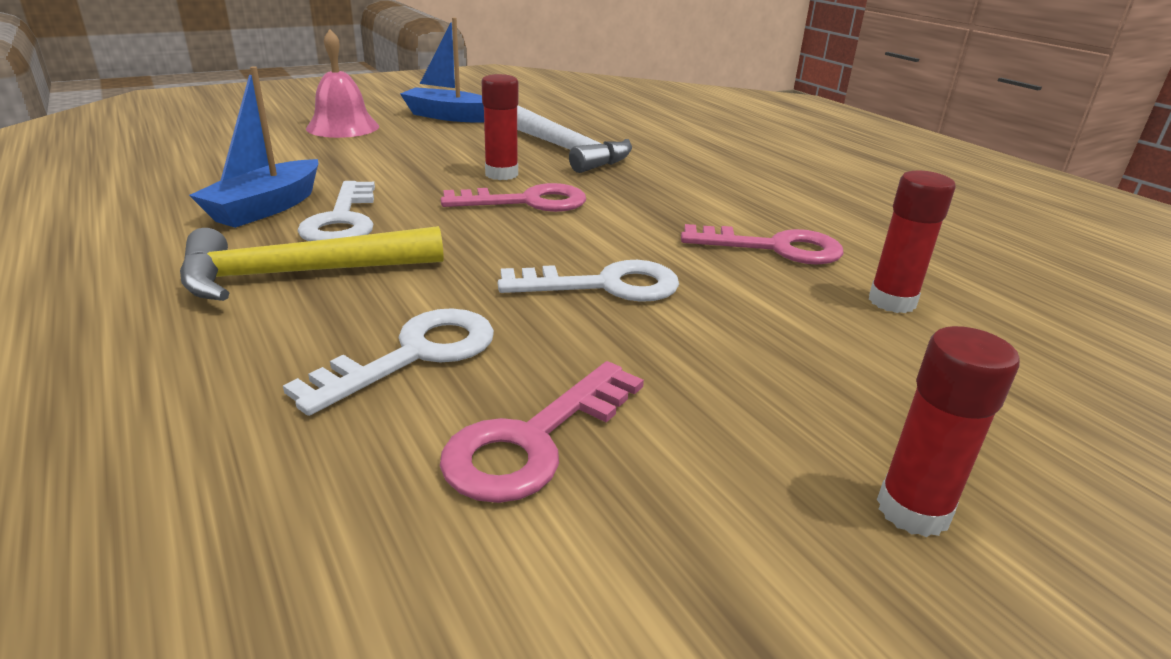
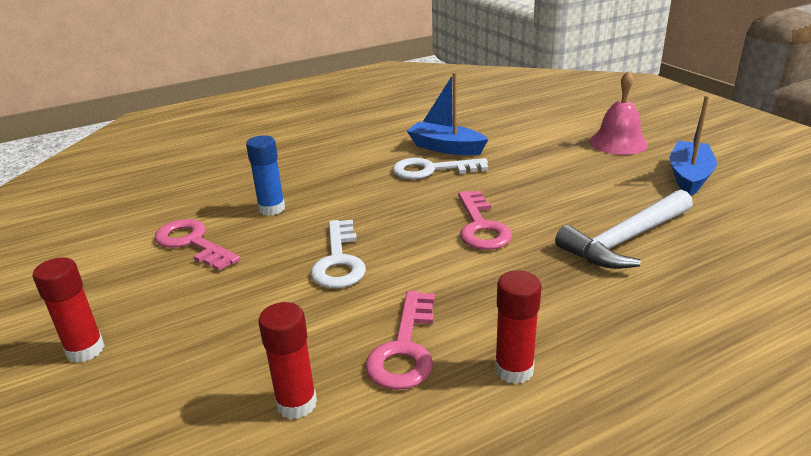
camera: 95 degrees right, 0 degrees up
(300, 274) = (359, 171): yellow hammer -> none
(414, 355) = (271, 209): white key -> blue glue stick
(501, 174) = (539, 212): red glue stick -> red glue stick (514, 370)

